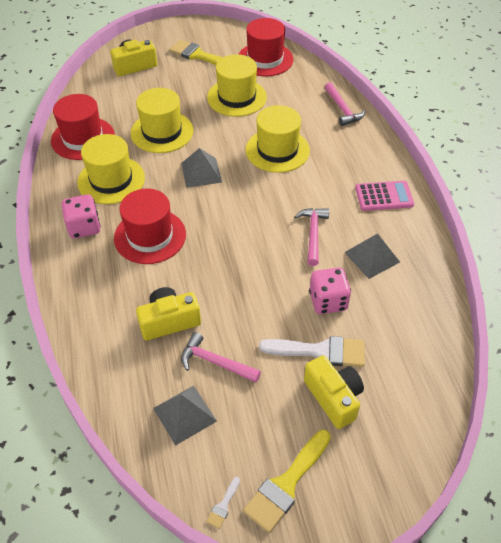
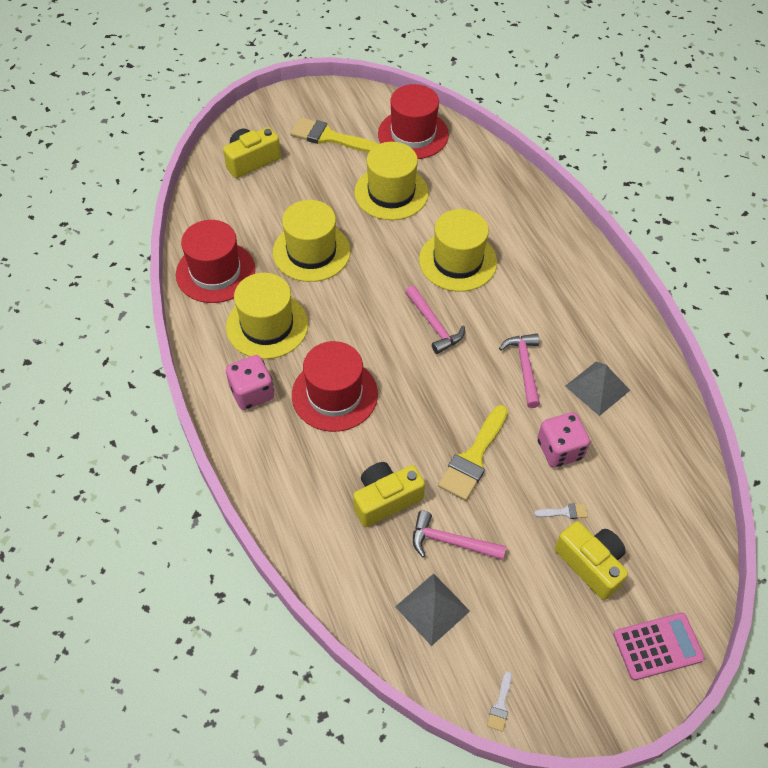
camera: 10 degrees left, 5 degrees up
(201, 172) = (374, 302): grey pyramid -> none
(286, 484) = (562, 670): yellow brush -> yellow brush (473, 457)
(320, 351) = (564, 512): white brush -> white brush, size x0.44
(342, 109) = (523, 196): pink hammer -> pink hammer (434, 325)
(384, 196) = (595, 308): pink calculator -> pink calculator (658, 646)

